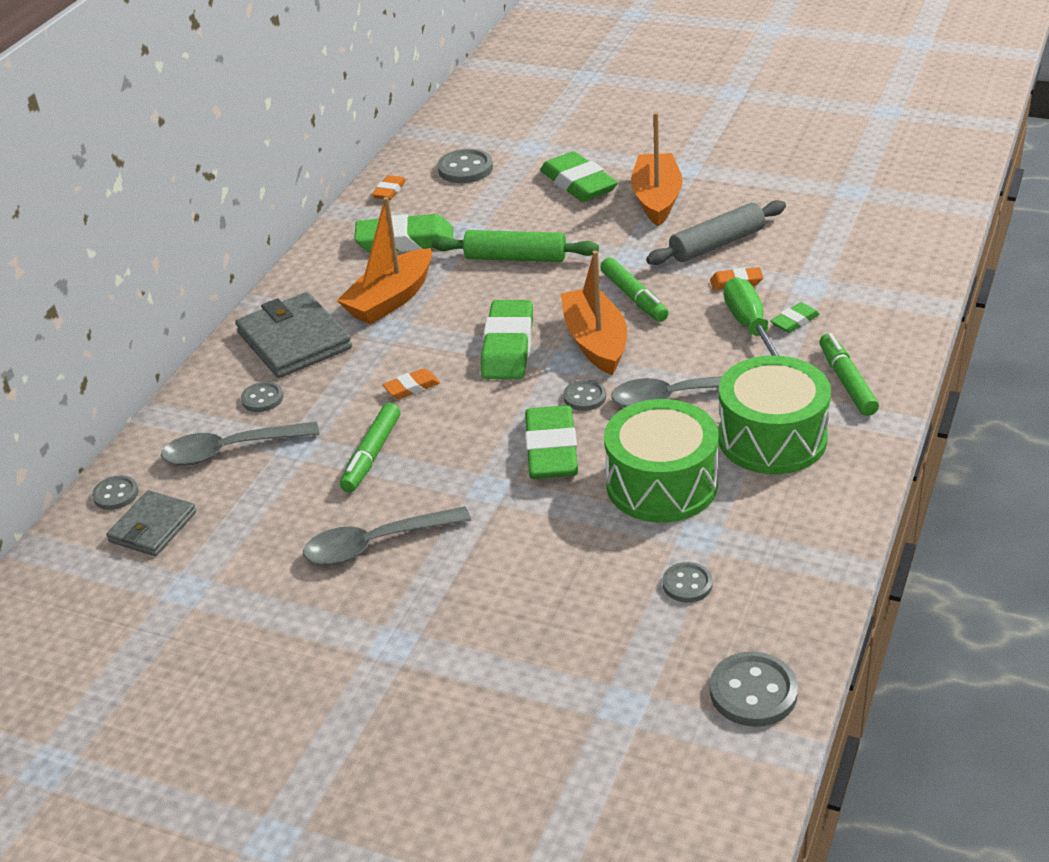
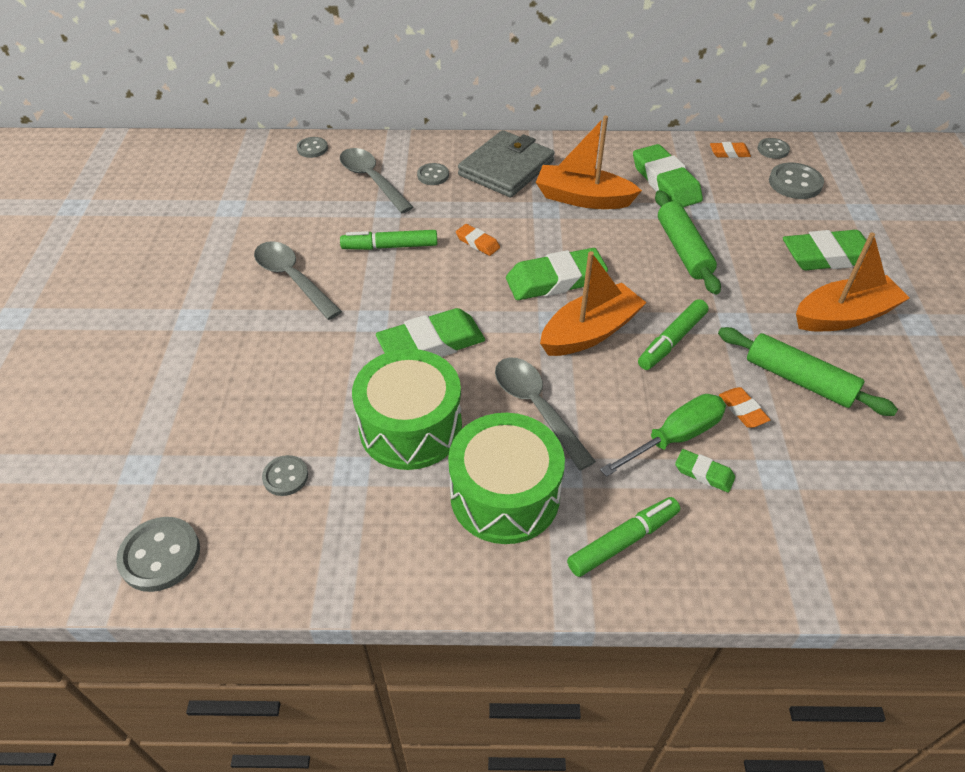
camera: 65 degrees right, 10 degrees up
(153, 527) = (285, 174): grey wallet -> none
(578, 184) = (828, 256): green eraser -> green eraser turned 45 degrees clockwise
(585, 397) = (509, 345): grey button -> grey button (773, 150)
(717, 244) = (799, 380): grey rolling pin -> green rolling pin

